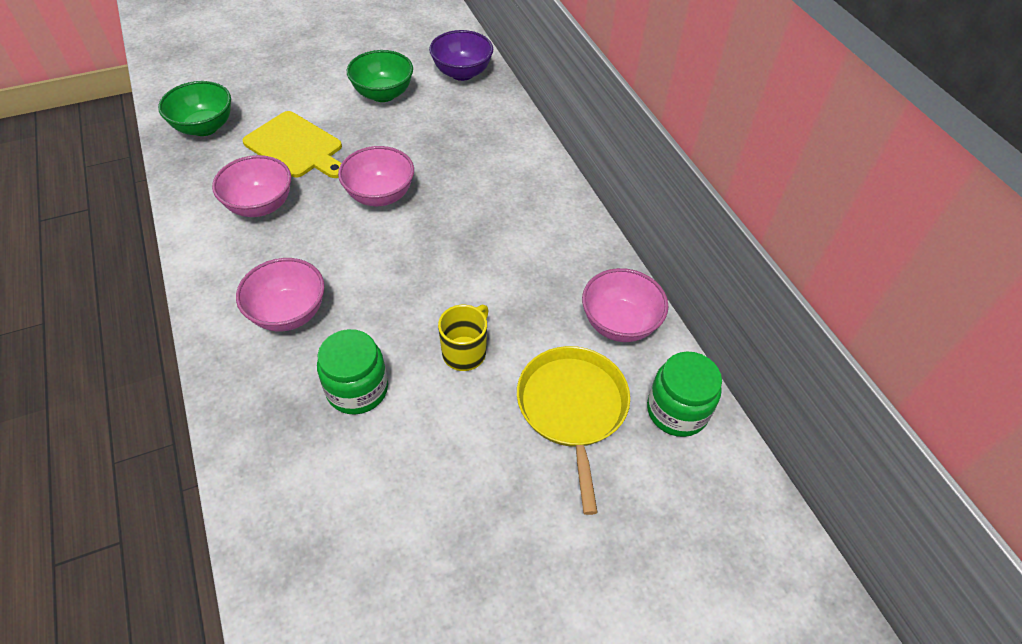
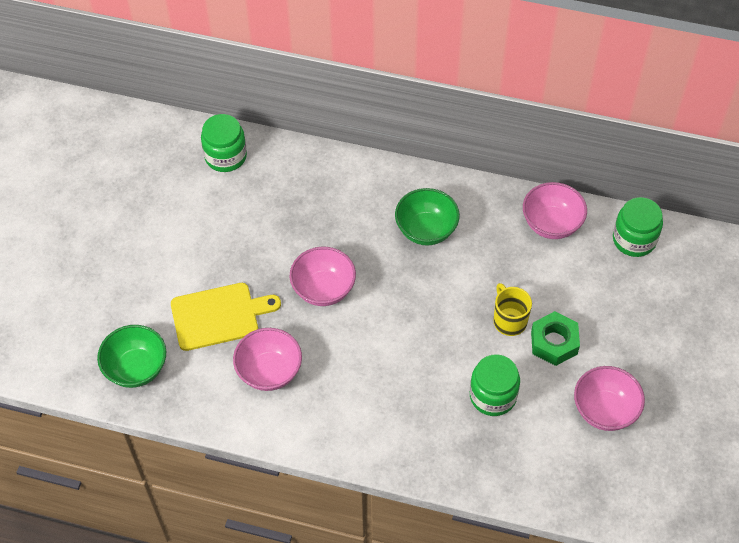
camera: 50 degrees left, 5 degrees up
(289, 313) = (396, 404): pink bowl -> pink bowl (604, 410)
(383, 94) = (204, 224): green bowl -> green bowl (426, 230)
(462, 73) = (225, 156): purple bowl -> green jar
(471, 408) = (554, 342): none -> green nut
(572, 408) = (593, 290): yellow pan -> none

